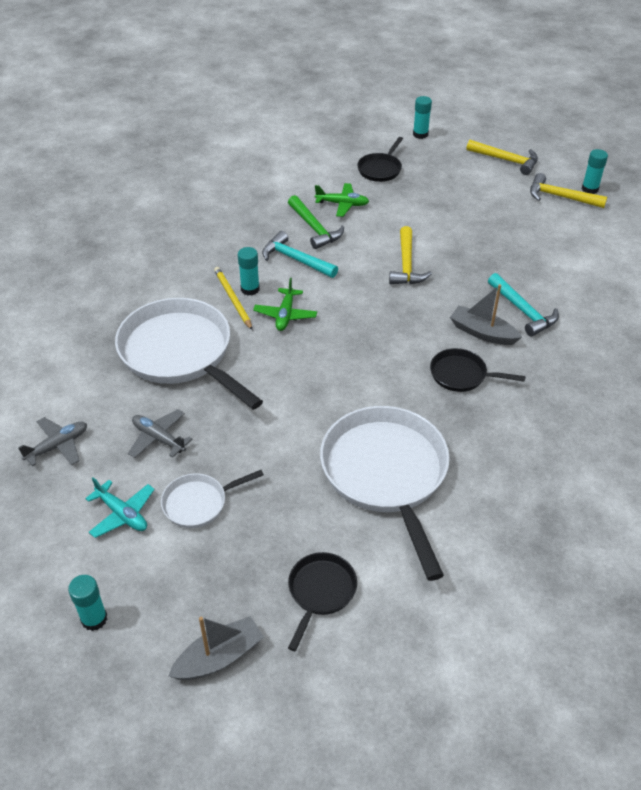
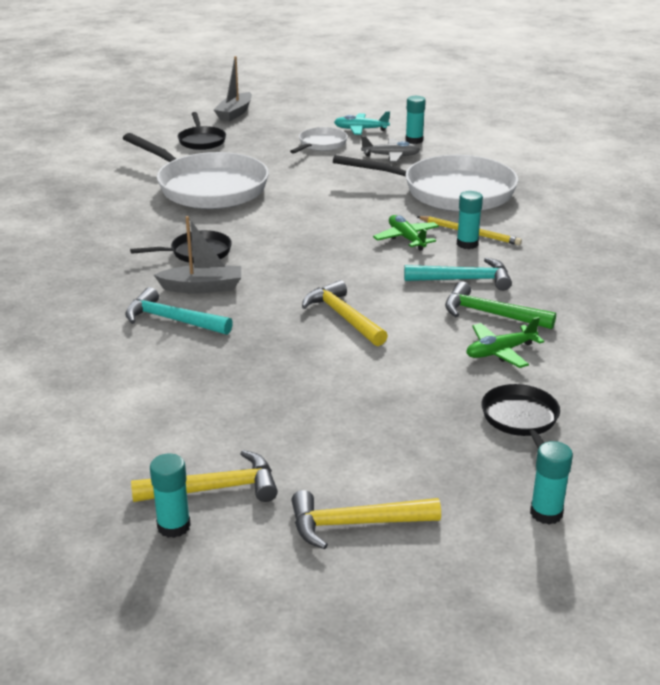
camera: 145 degrees right, 15 degrees down
(58, 446) = (448, 136): grey plane -> none
(94, 619) = (317, 104): turquoise glue stick -> turquoise glue stick (414, 140)

